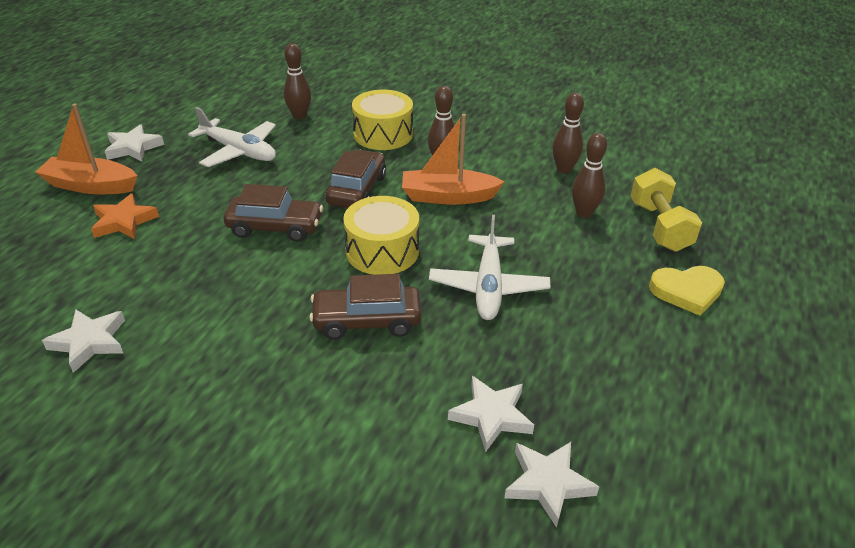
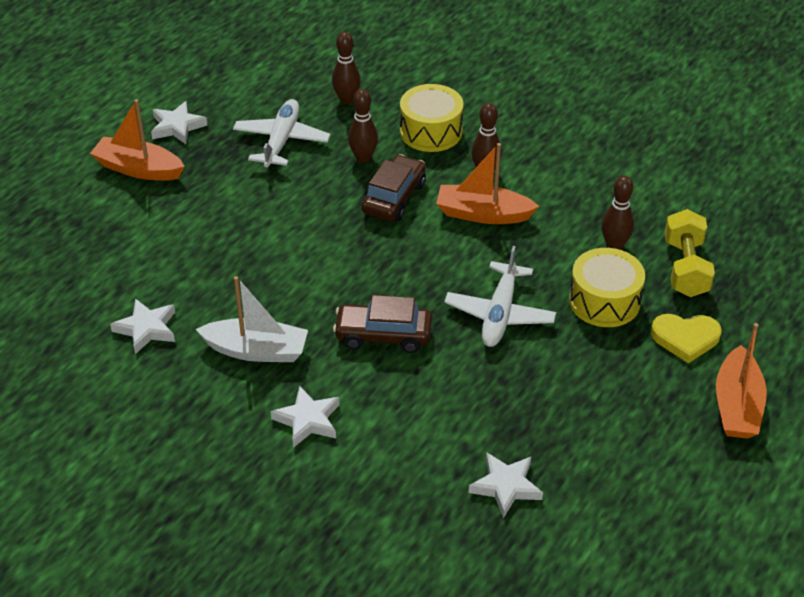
camera: 10 degrees right, 5 degrees up
(124, 221) = (171, 212): orange star -> none
(222, 353) = (256, 350): none -> white boat
(239, 151) = (281, 140): white plane -> white plane turned 120 degrees counterclockwise
(275, 227) = (311, 232): brown car -> none
(382, 251) = (408, 268): yellow drum -> yellow drum (604, 301)
(491, 416) = (474, 429): white star -> white star (308, 420)
(564, 169) = (610, 192): brown bowling pin -> brown bowling pin (363, 158)
(769, 354) = (737, 405): none -> orange boat

